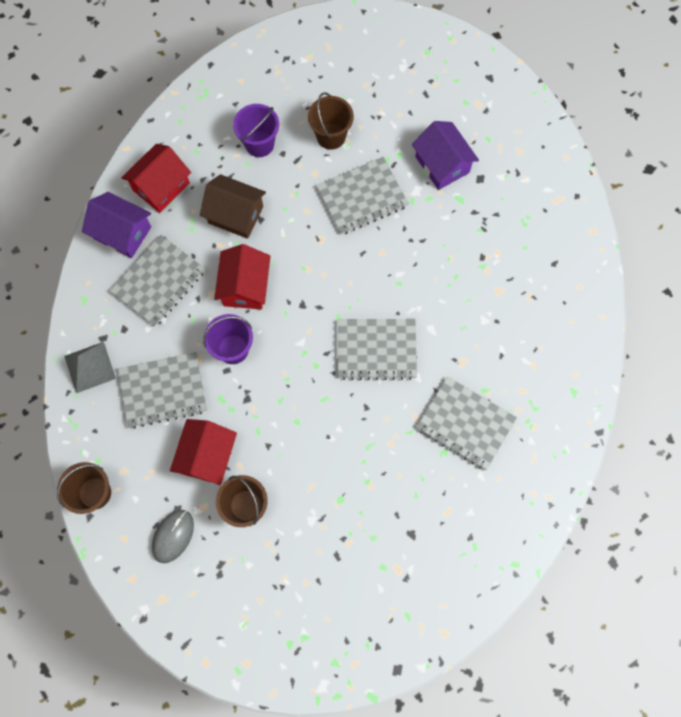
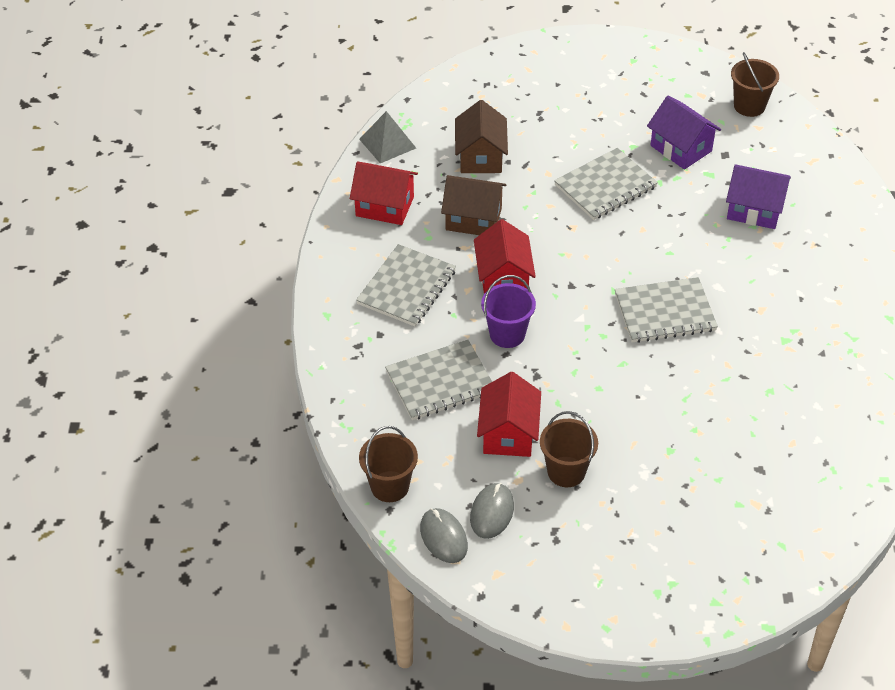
camera: 10 degrees left, 25 degrees down
(90, 367) = (351, 373): grey pyramid -> grey pyramid (387, 143)
(122, 233) = (354, 251): purple house -> purple house (754, 210)
(126, 554) = (443, 537): none -> grey mouse
(161, 187) = (385, 206): red house -> red house turned 75 degrees clockwise
(259, 144) = (480, 157): purple bucket -> brown house
(331, 136) = (555, 140): brown bucket -> brown bucket (749, 106)
(465, 423) = (784, 362): grey notebook -> none

